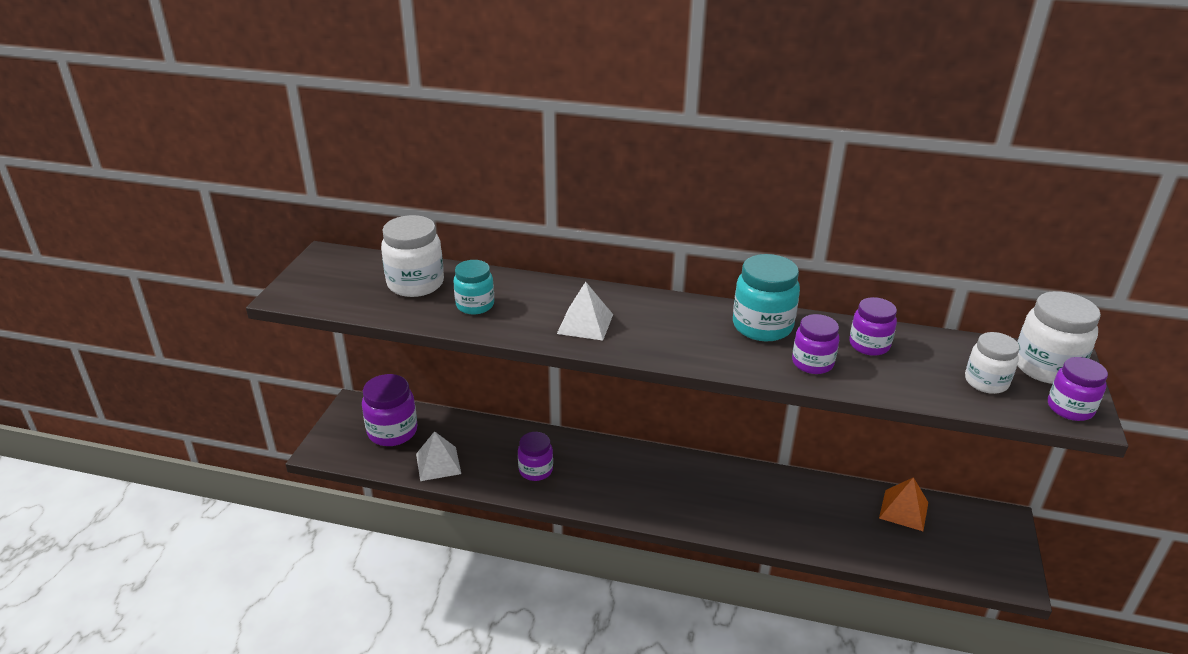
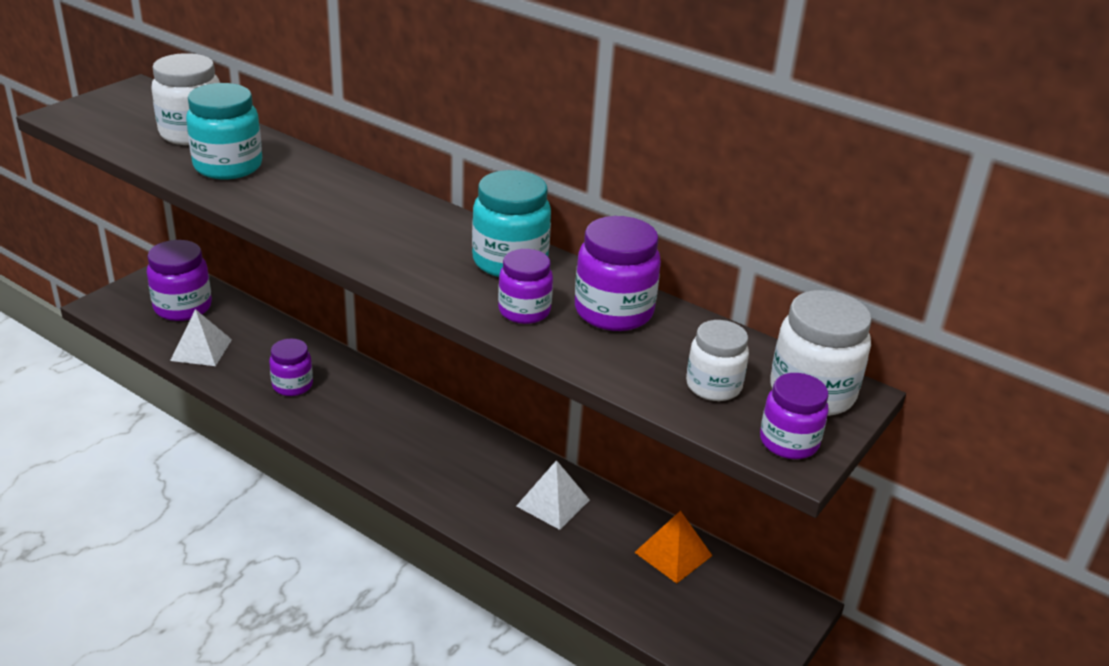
camera: 20 degrees right, 0 degrees up
(475, 305) = (228, 166): turquoise jar -> turquoise jar, size x1.53
(585, 323) = (319, 210): white pyramid -> white pyramid (553, 503)
(869, 345) = (613, 312): purple jar -> purple jar, size x1.53

